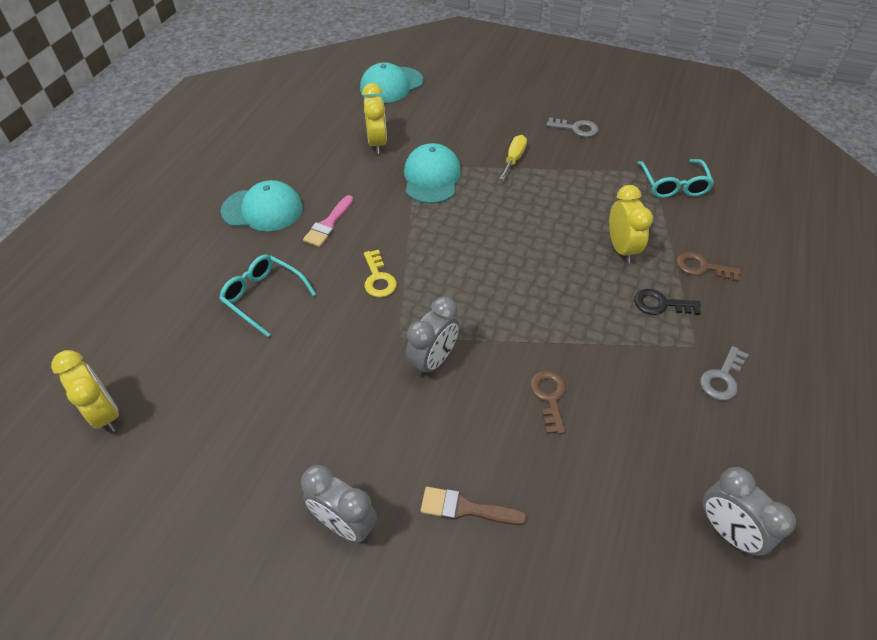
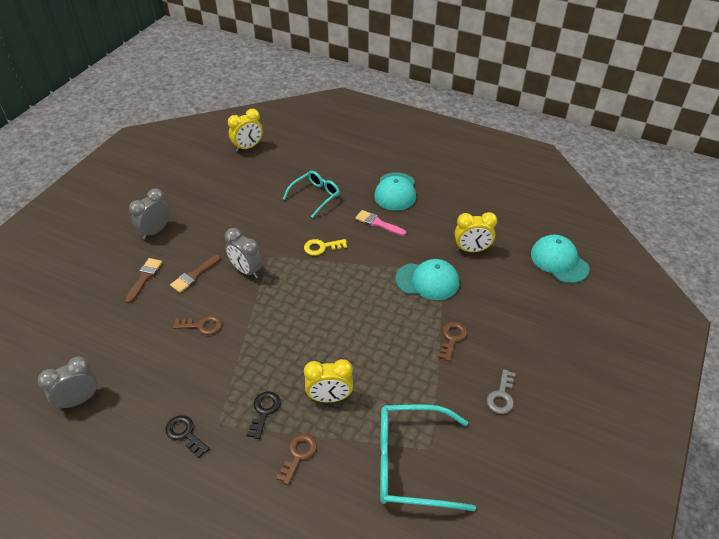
camera: 95 degrees right, 5 degrees down
(451, 430) = (194, 275): none -> brown brush
(514, 159) = (452, 338): yellow screwdriver -> brown key
(673, 185) = (410, 463): turquoise glasses -> turquoise glasses, size x1.63
(722, 378) = (185, 434): grey key -> black key

